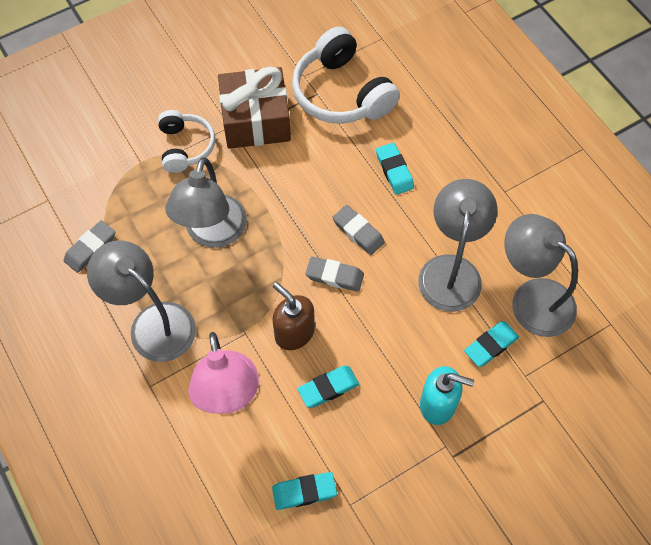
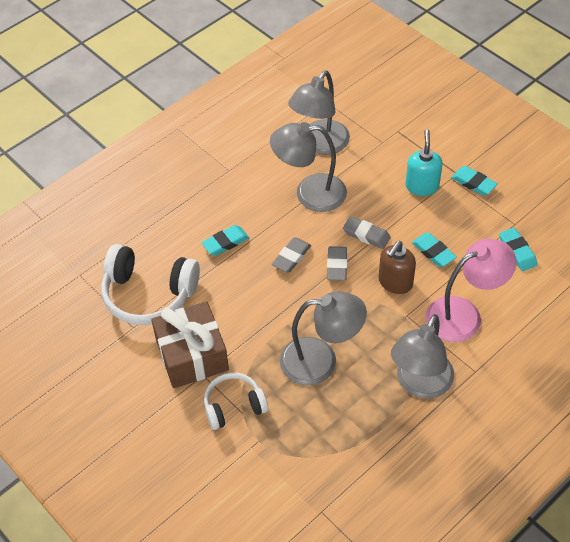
camera: 100 degrees left, 10 degrees down
(90, 248) = (363, 456): grey eraser -> grey eraser (366, 235)
(342, 93) = (149, 294): white headphones -> white headphones turned 60 degrees clockwise
(491, 345) = (365, 163): turquoise eraser -> turquoise eraser (473, 183)

